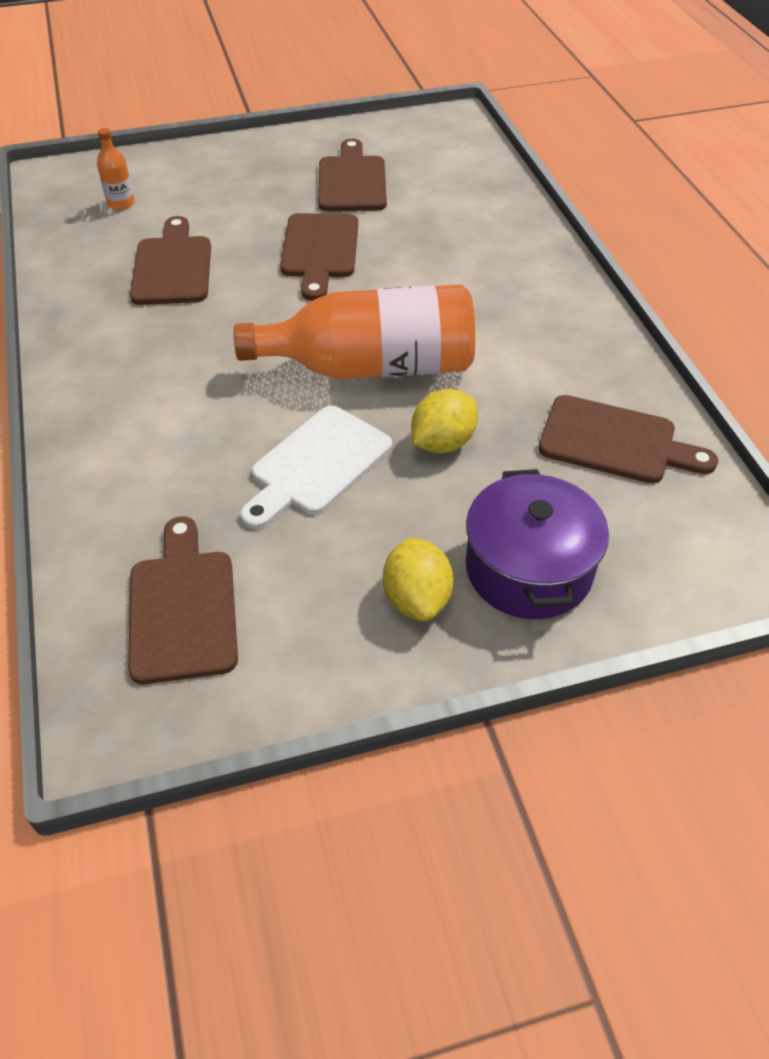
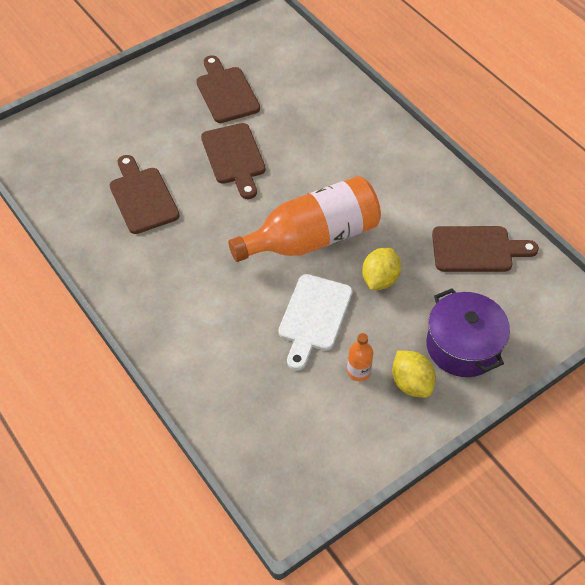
camera: 20 degrees left, 5 degrees up
(121, 203) = (74, 153): orange bottle -> orange bottle (358, 371)
(183, 607) = (285, 431): brown cutting board -> none

